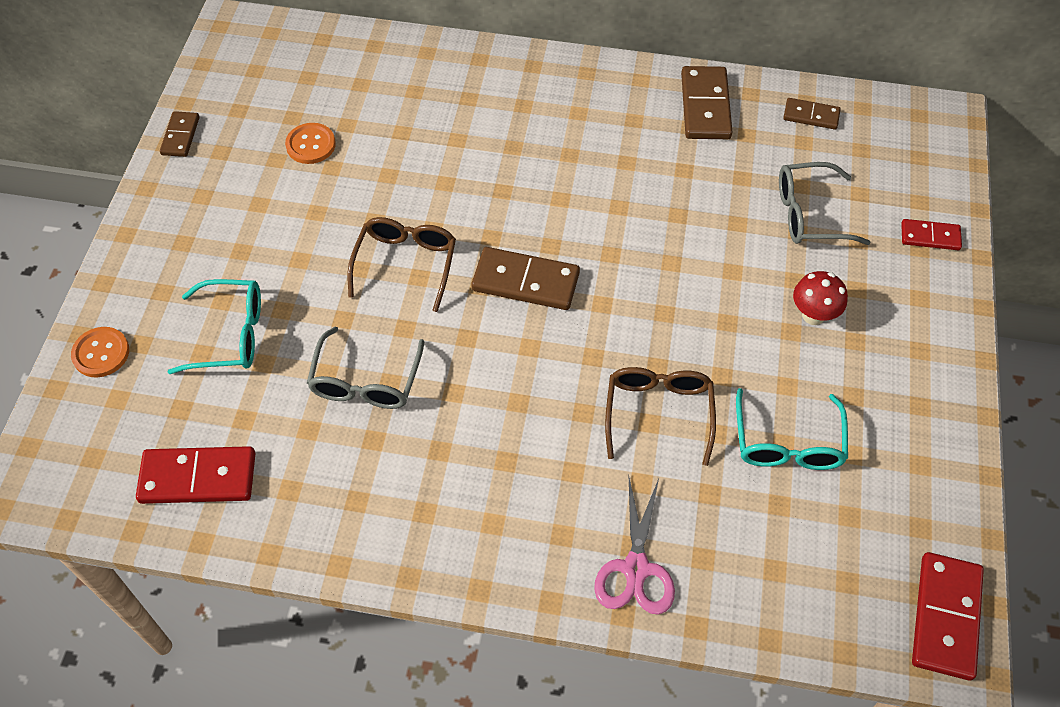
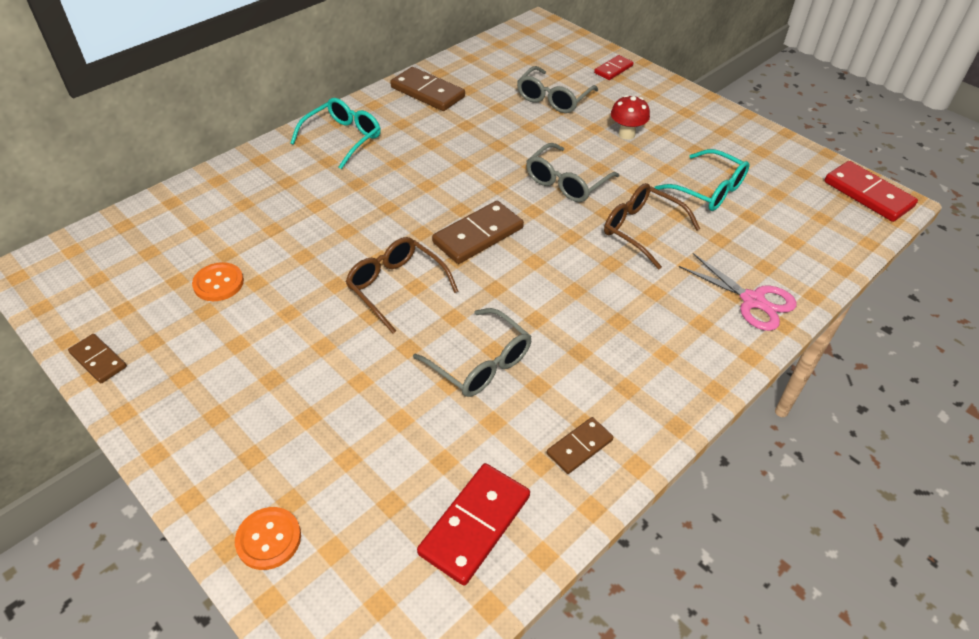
camera: 55 degrees left, 10 degrees down
(229, 335) = (349, 429): turquoise glasses -> turquoise glasses (342, 138)
(674, 307) = (566, 182): none -> grey glasses
(811, 115) = (483, 62): brown domino -> brown domino (579, 447)

